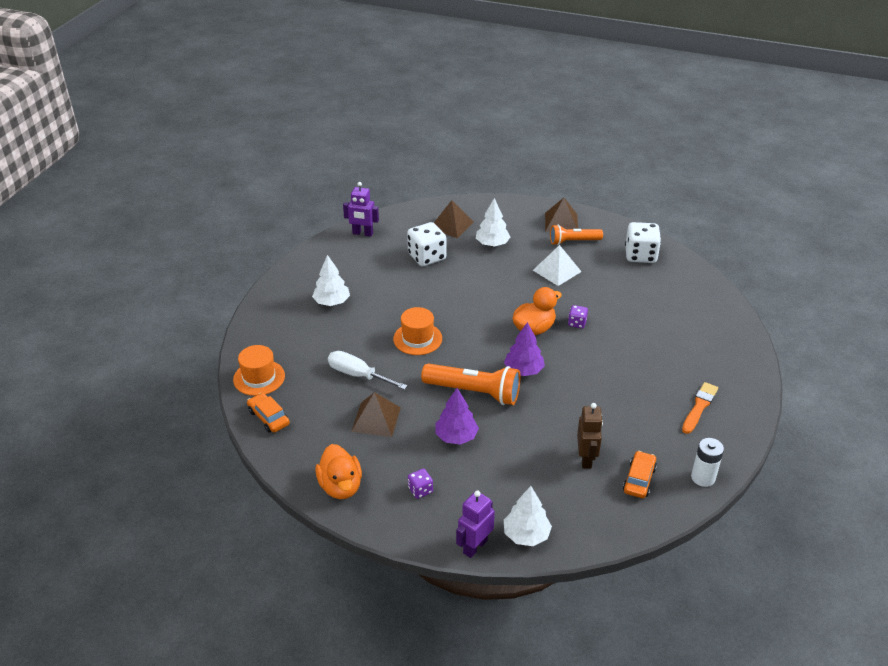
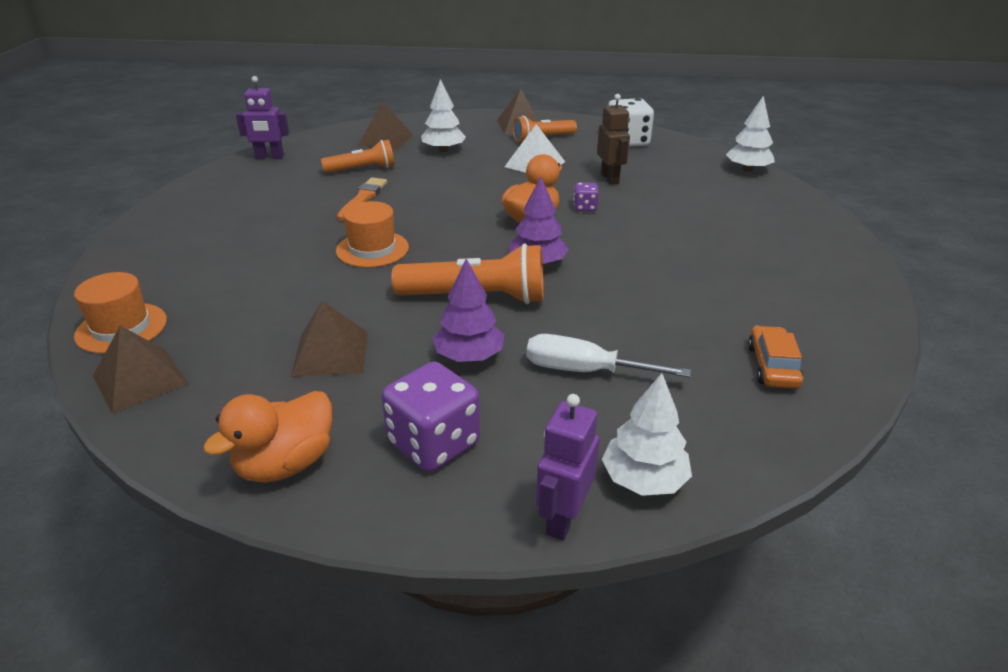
camera: 15 degrees left, 5 degrees down
(269, 417) = (140, 380): orange car -> brown pyramid
(332, 302) = (235, 226): white tree -> white tree (747, 169)
(340, 486) = (285, 464): orange duck -> orange duck turned 75 degrees clockwise
(358, 375) = (290, 302): white screwdriver -> white screwdriver (584, 371)
(420, 490) = (433, 443): purple dice -> purple dice, size x2.00
(427, 257) = (362, 169): white dice -> orange flashlight
(586, 459) = (680, 353): brown robot -> brown robot (610, 178)
(699, 407) = (793, 269): orange brush -> orange brush (363, 198)
(703, 477) = (858, 348): white battery -> none

